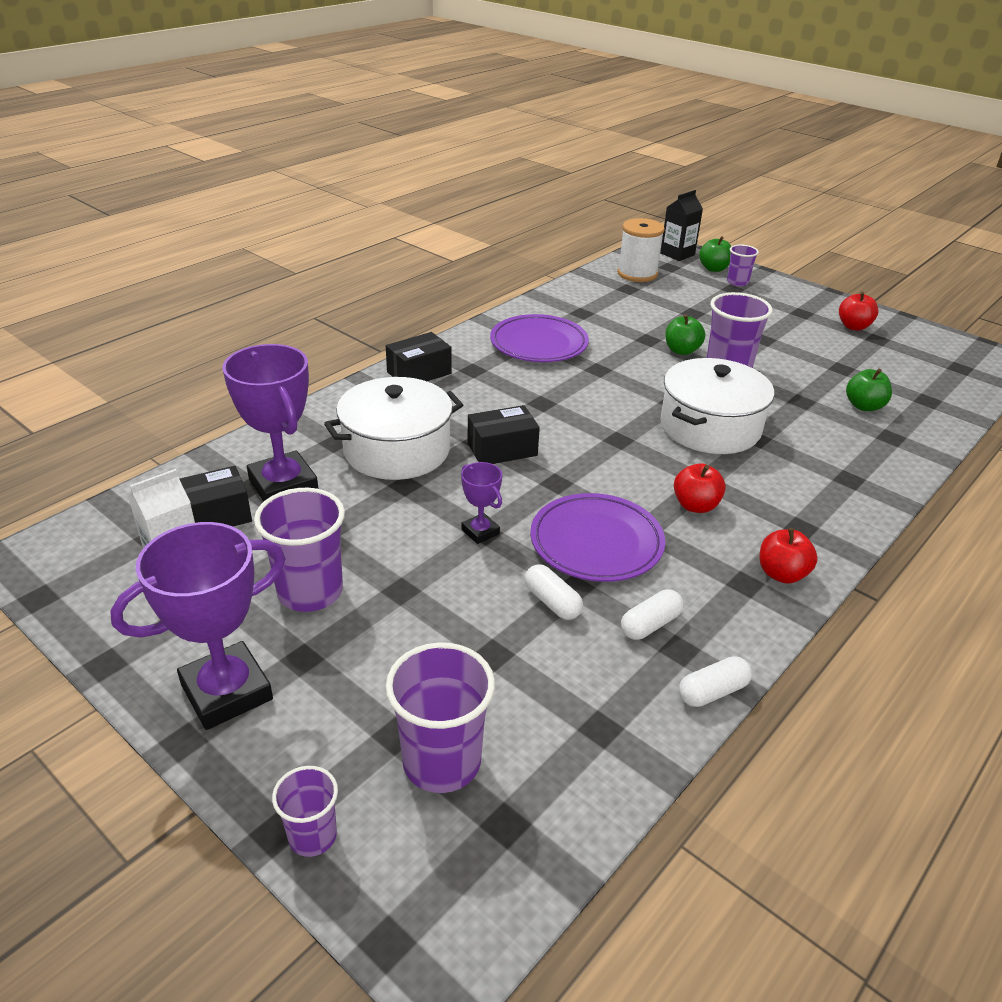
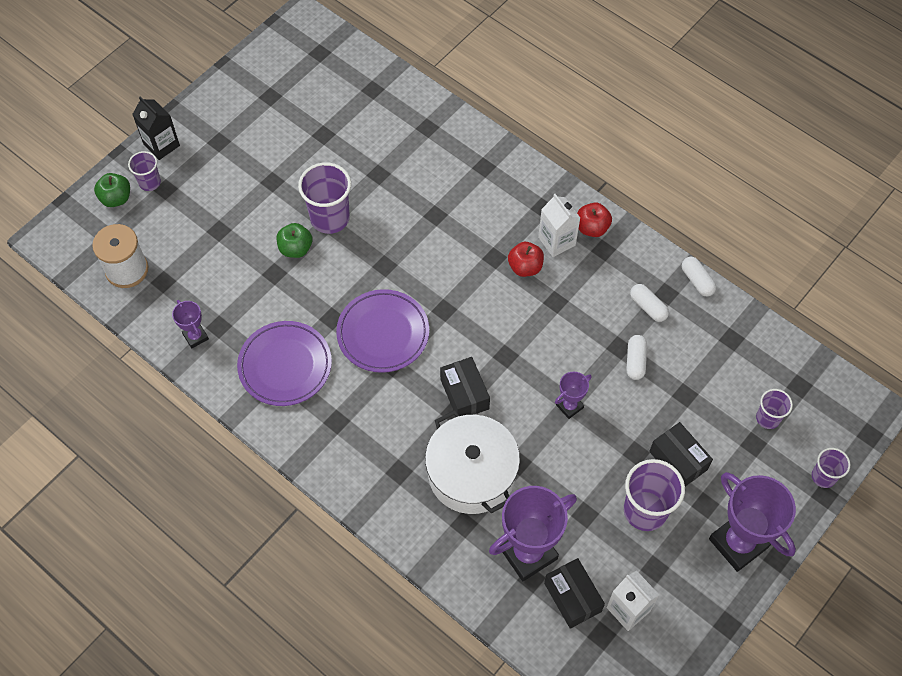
camera: 90 degrees left, 25 degrees up
(419, 373) = (344, 467): black box -> black box (678, 460)
(441, 762) = (768, 418): purple cup -> purple cup, size x0.57
(552, 602) = (635, 361): white capsule -> white capsule turned 45 degrees counterclockwise
(569, 302) = (195, 336): none -> purple trophy
(596, 542) = (573, 332): purple plate -> purple plate (383, 333)
(677, 254) = (76, 227): black carton -> black carton (161, 145)
(710, 427) = (421, 244): white pot -> none
(746, 537) = (556, 241): none -> white carton
(853, 326) = (247, 108): red apple -> none
(864, 406) = (384, 134): green apple -> none

